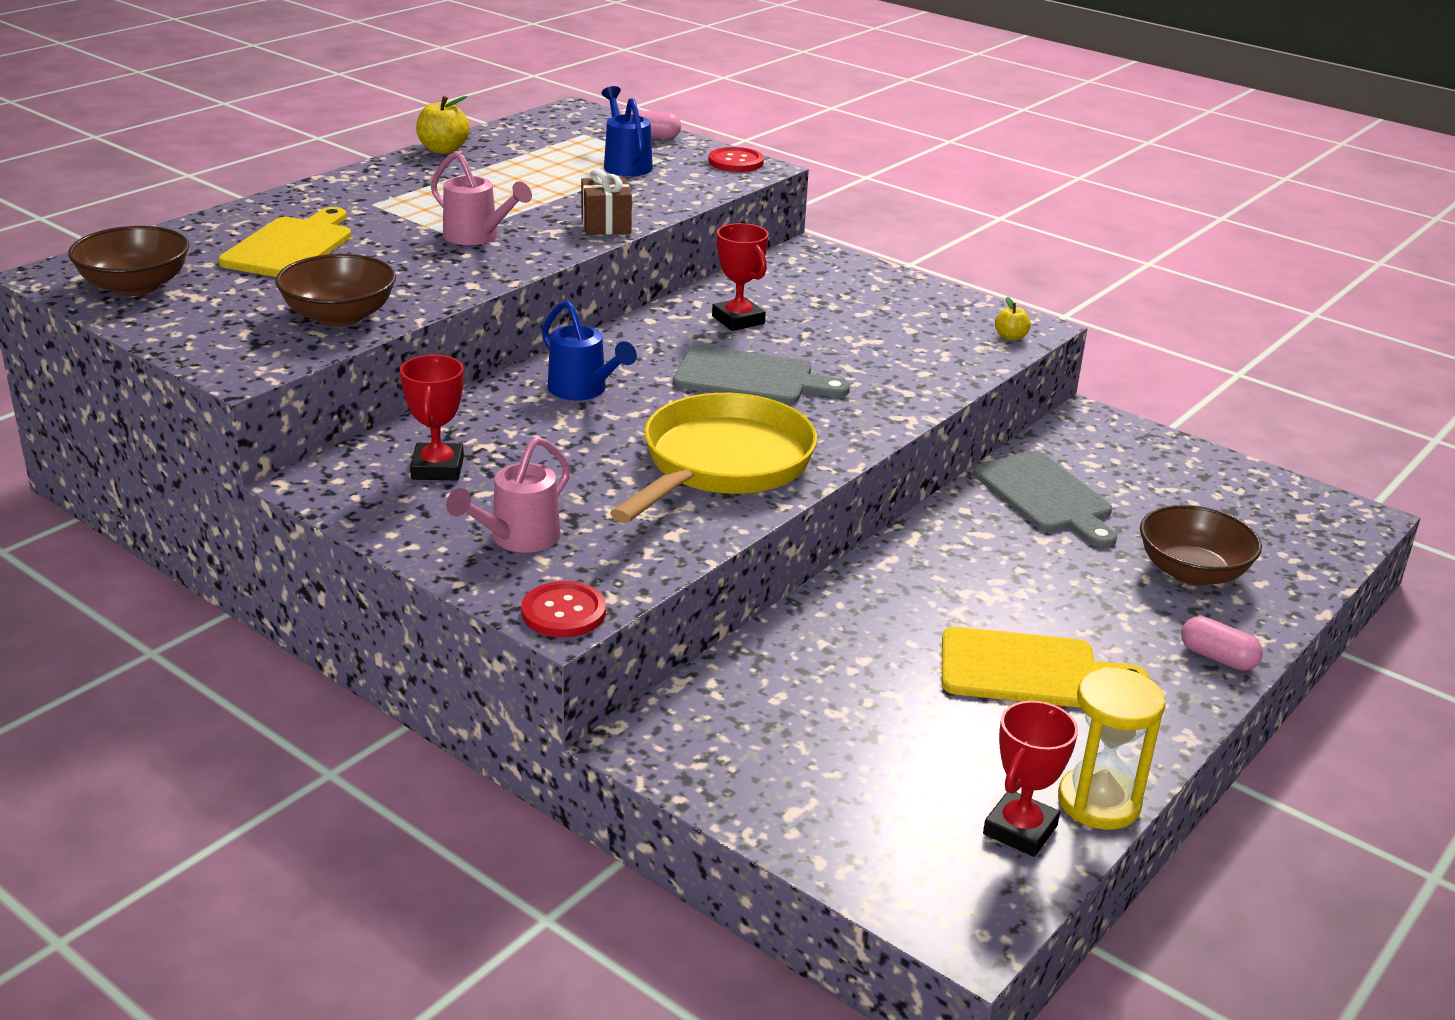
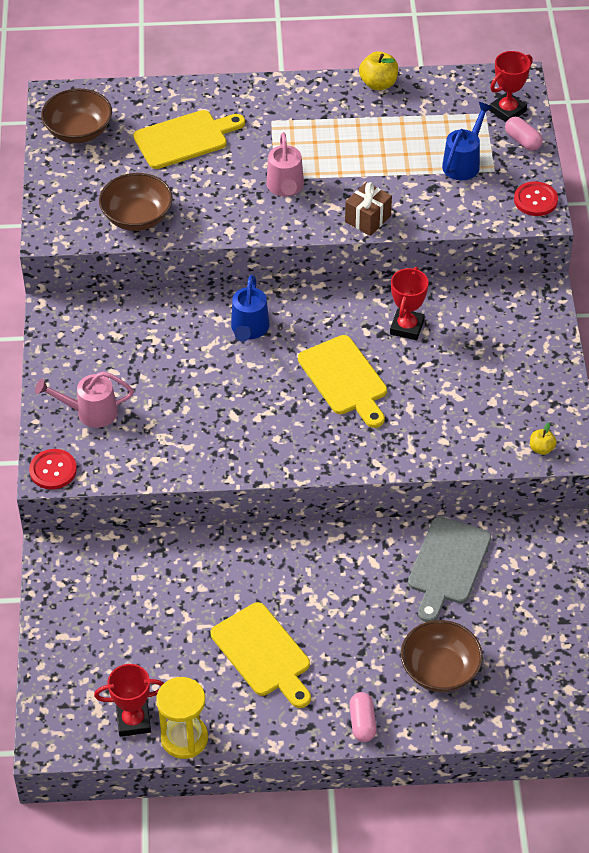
camera: 50 degrees right, 20 degrees up
(437, 468) = (114, 340): red trophy -> red trophy (507, 111)
(722, 464) = (240, 431): yellow pan -> none
(750, 378) = (344, 379): grey cutting board -> yellow cutting board

